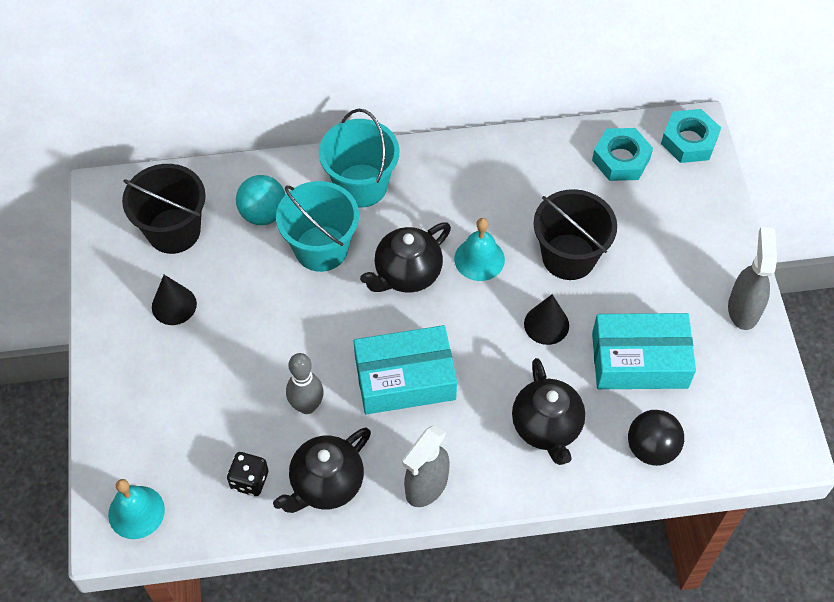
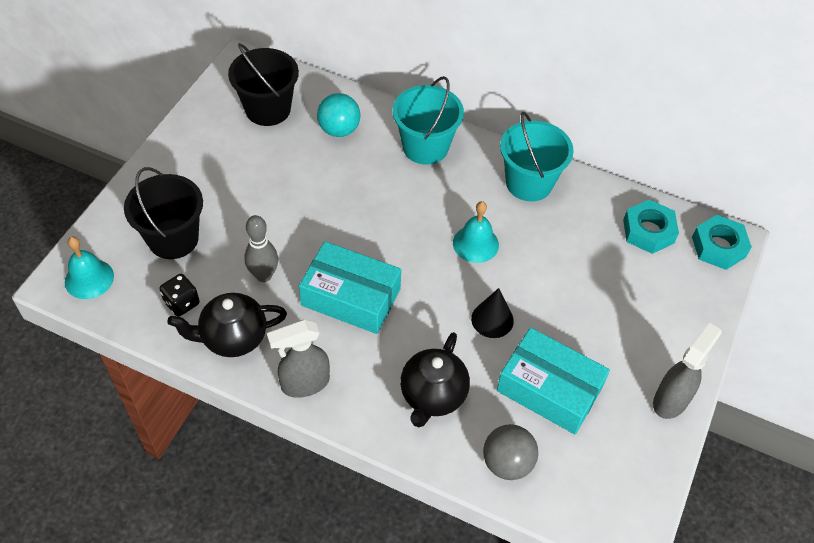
camera: 30 degrees right, 5 degrees down
(174, 305) = (228, 157): black cone -> none
(321, 248) = (362, 174): turquoise bucket -> turquoise bucket (529, 183)
(407, 274) = (411, 225): black teapot -> none
(569, 257) = (549, 280): black bucket -> black bucket (173, 239)
(651, 448) = (507, 463): black ball -> grey ball

